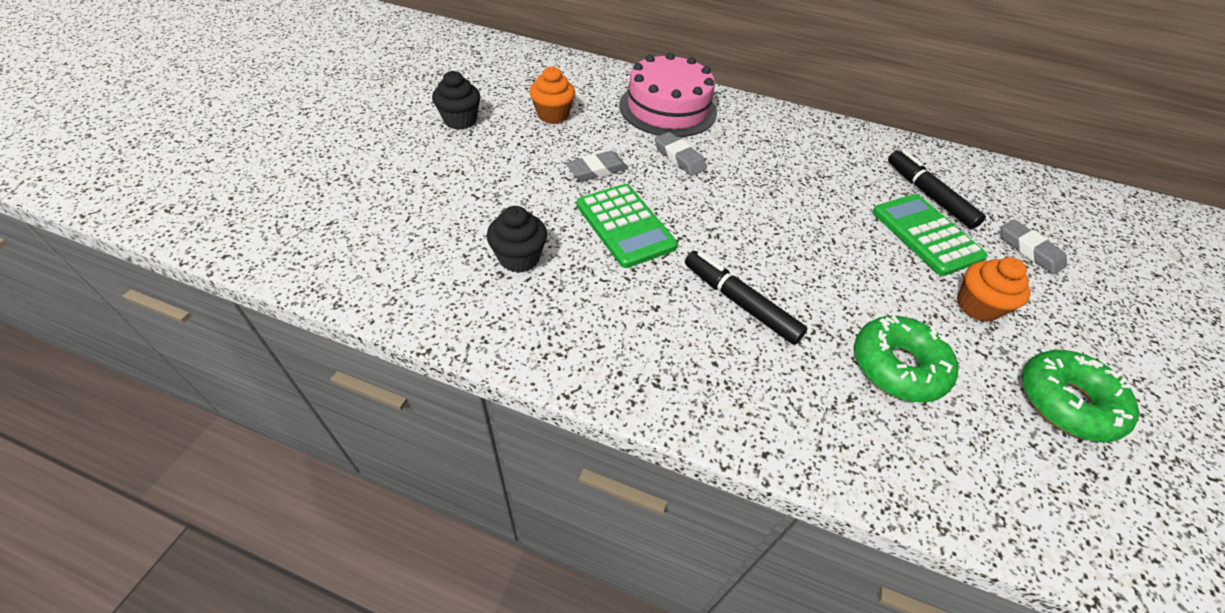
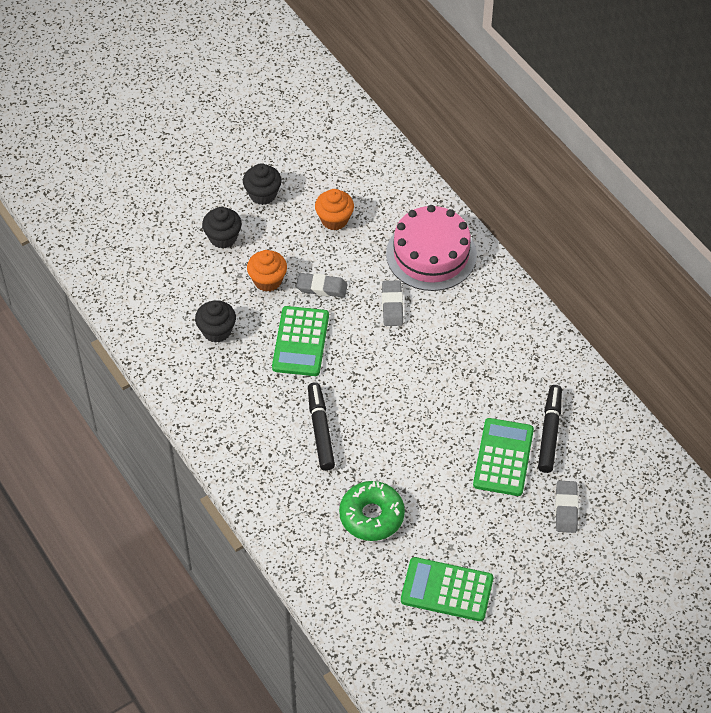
camera: 40 degrees right, 5 degrees up
(447, 169) = (223, 237): none -> black cupcake
(977, 306) = (470, 517): orange cupcake -> orange cupcake (267, 280)
(1066, 402) = (447, 590): green donut -> green calculator

